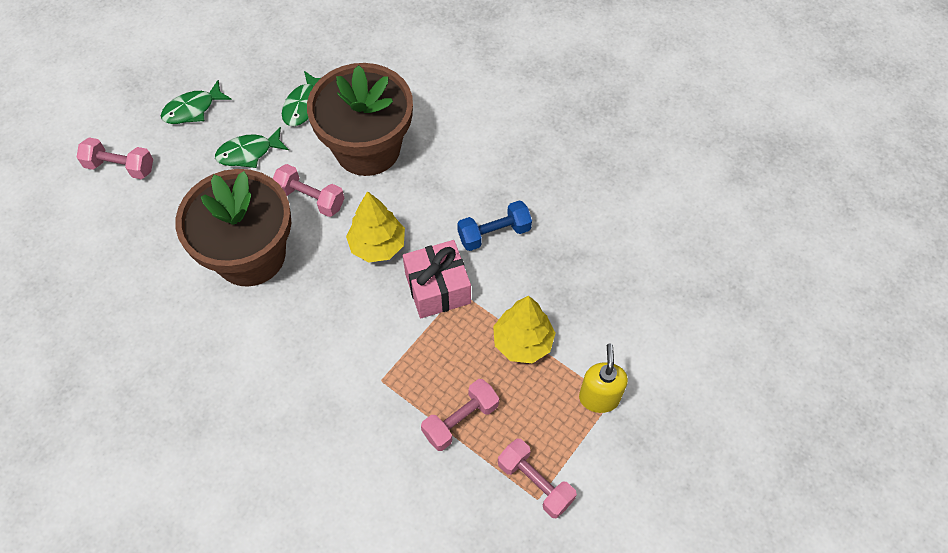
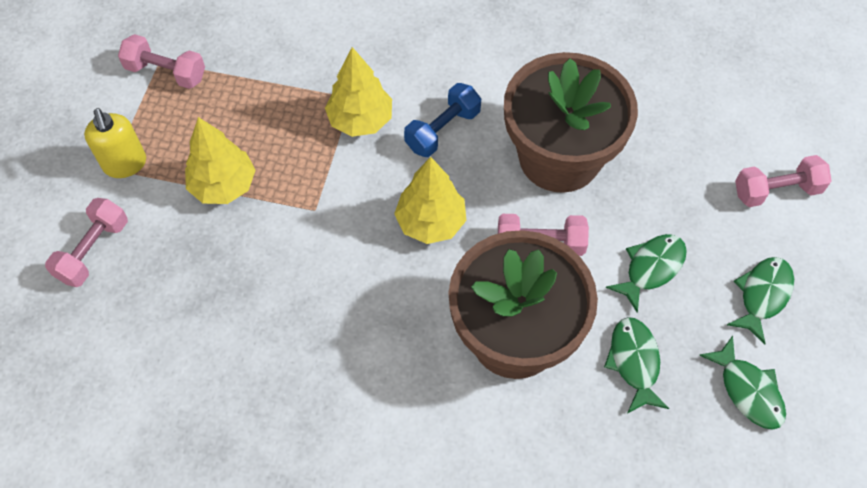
camera: 155 degrees right, 0 degrees up
(249, 65) = (748, 390): none -> green fish
(385, 355) = (360, 120): none -> yellow tree
(438, 288) = (339, 203): pink gift -> none
(460, 420) = (257, 94): pink dumbbell -> pink dumbbell (93, 251)
(494, 233) = (304, 291): blue dumbbell -> blue dumbbell (442, 130)

